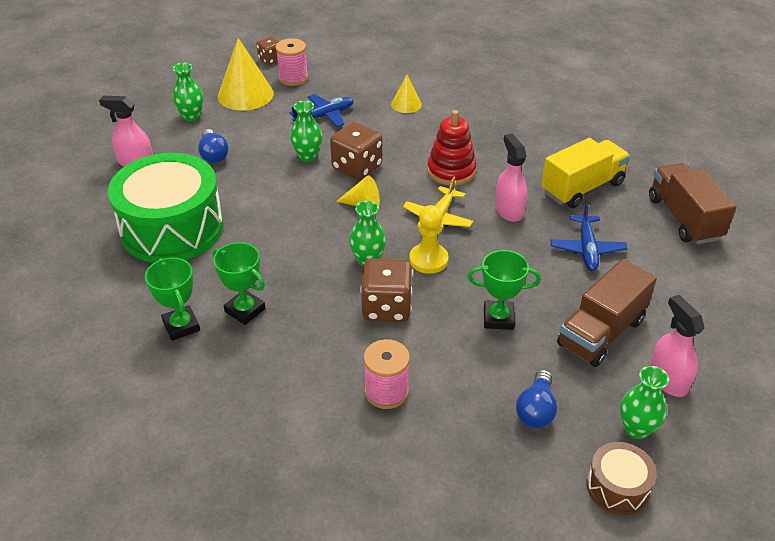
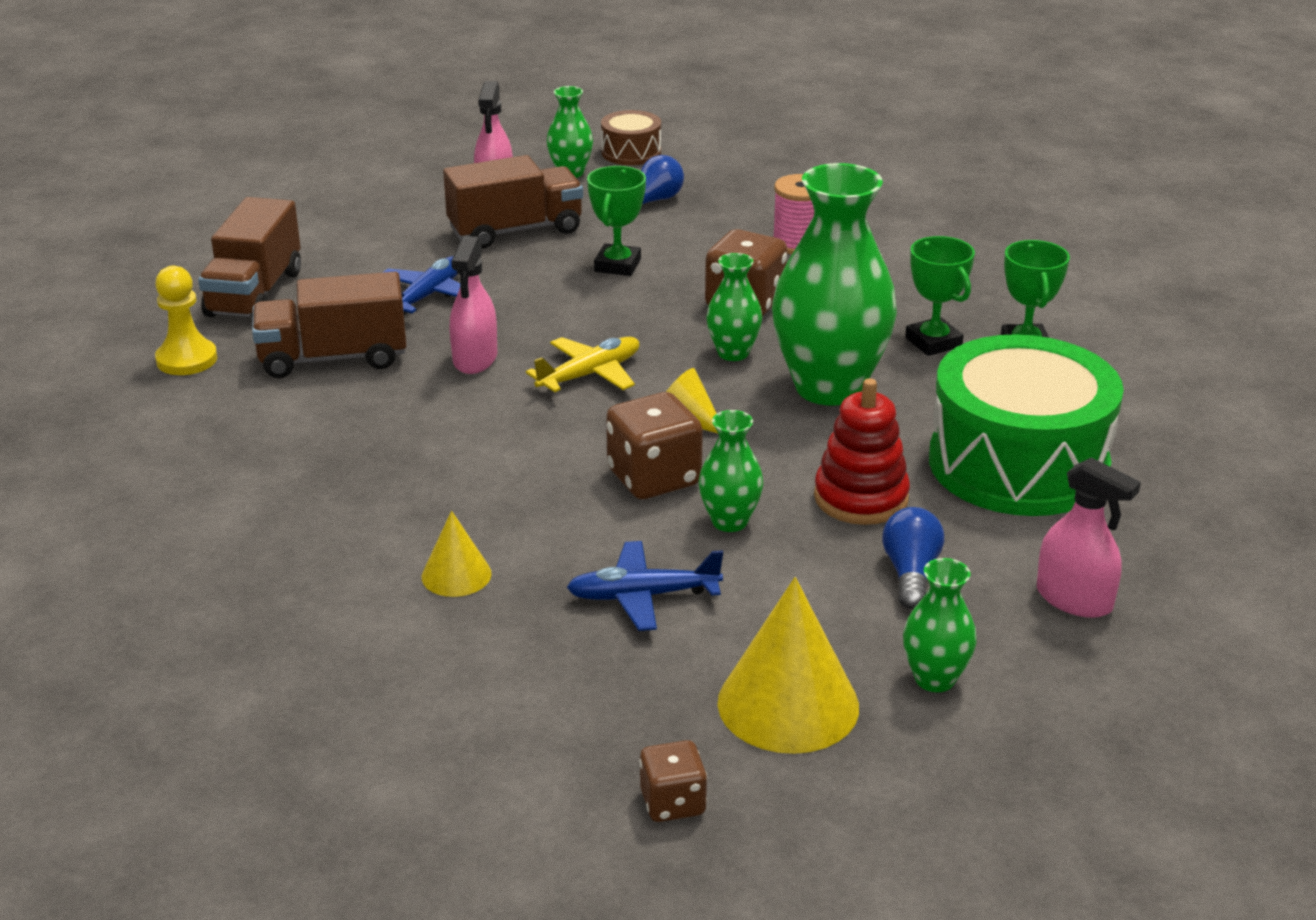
camera: 155 degrees left, 10 degrees down
(293, 78) = (650, 720): pink spool -> none
(297, 250) = (829, 387): none -> green vase
(428, 260) = (649, 334): yellow pawn -> yellow pawn (187, 359)
(451, 171) = (501, 431): red stacking toy -> red stacking toy (861, 498)
(498, 318) = (617, 265): green trophy -> green trophy turned 75 degrees clockwise
(582, 188) = (333, 358): yellow truck -> brown truck

